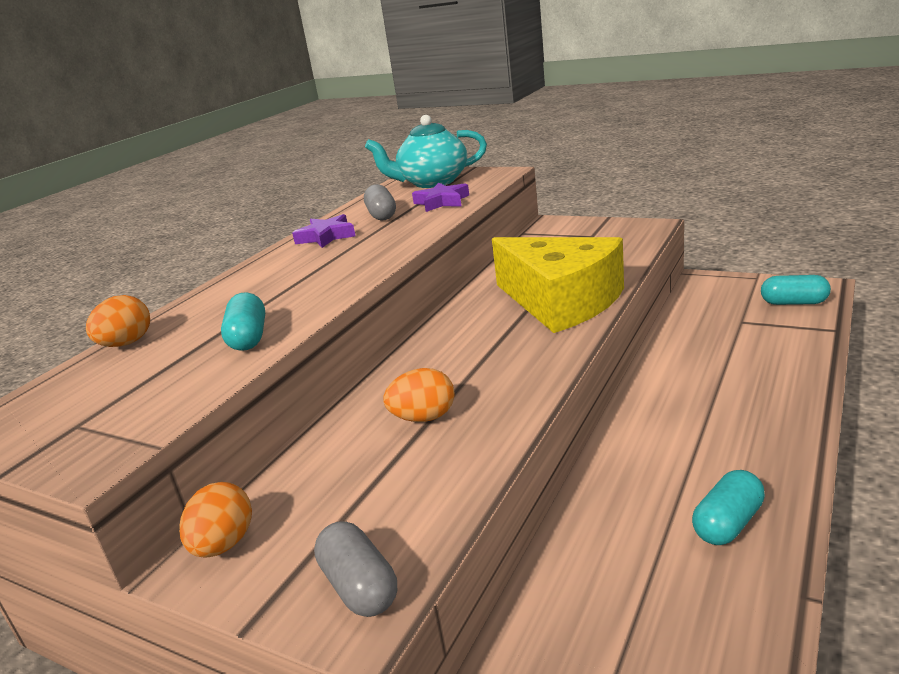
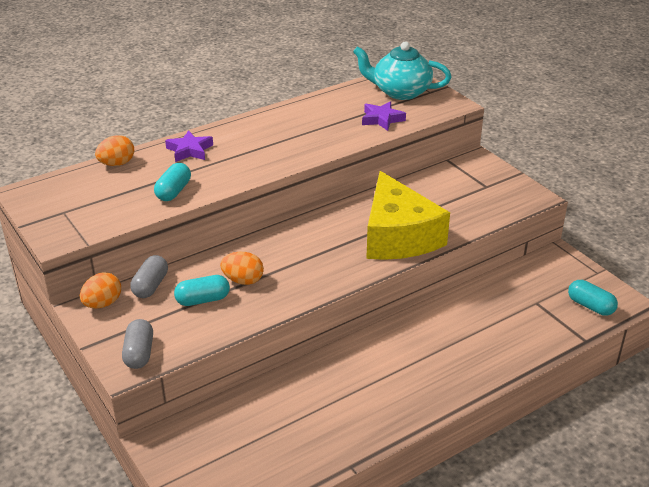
camera: 25 degrees right, 10 degrees up
(326, 237) = (284, 120): purple star -> purple star (190, 150)
(381, 215) = (334, 114): grey capsule -> grey capsule (150, 286)
(727, 523) = (360, 417): turquoise capsule -> turquoise capsule (203, 300)

